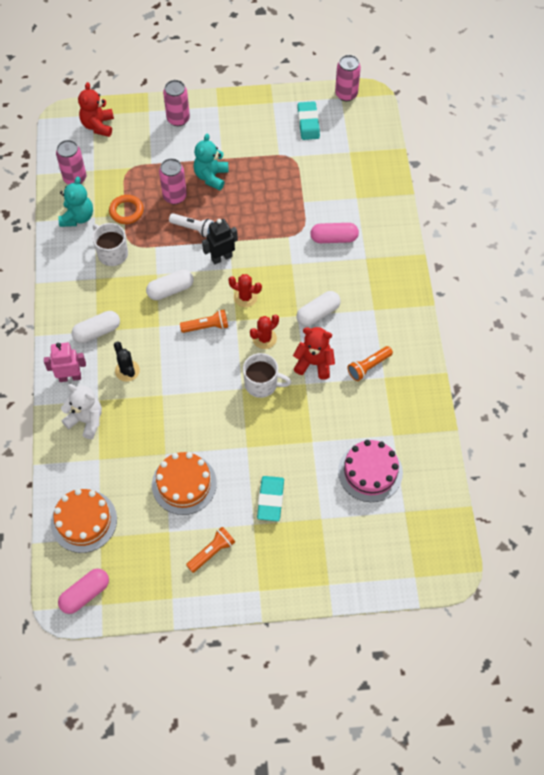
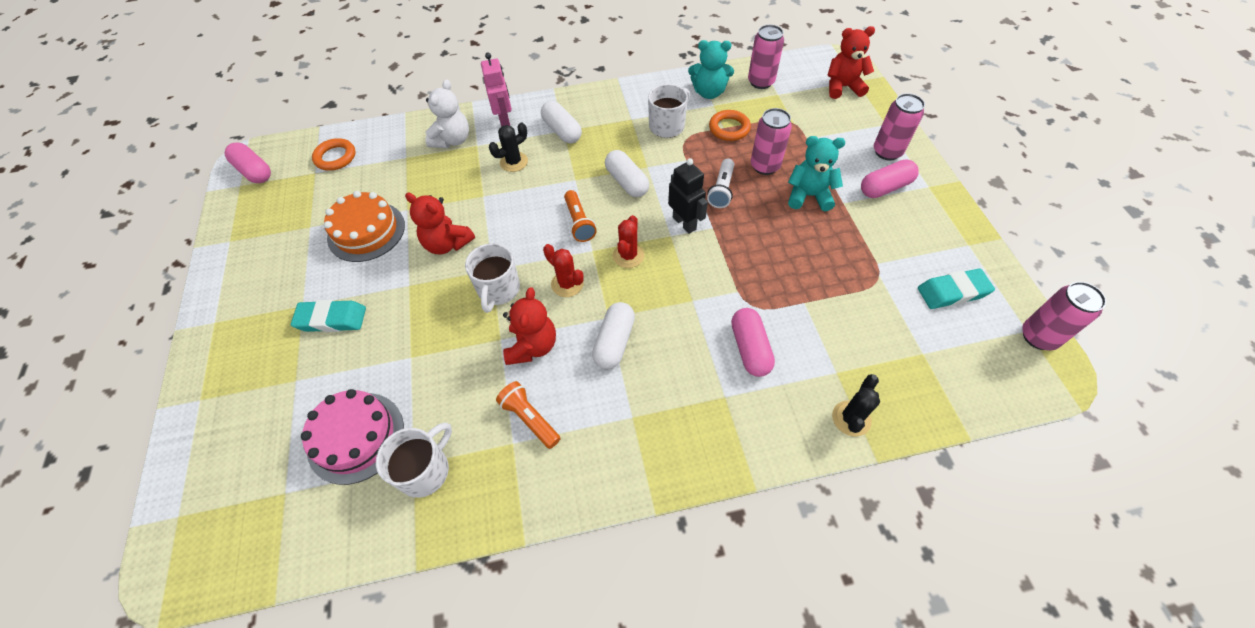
camera: 85 degrees right, 5 degrees down
(84, 521) = (335, 157): orange cake -> orange ring
(210, 420) = (447, 244): none -> red teddy bear
(211, 552) = (275, 269): orange flashlight -> none
(213, 131) = (885, 187): none -> pink capsule
(318, 313) = (614, 342): white capsule -> white capsule turned 60 degrees clockwise
(387, 198) = (851, 418): none -> black cactus
(397, 427) = (425, 470): none -> white mug

